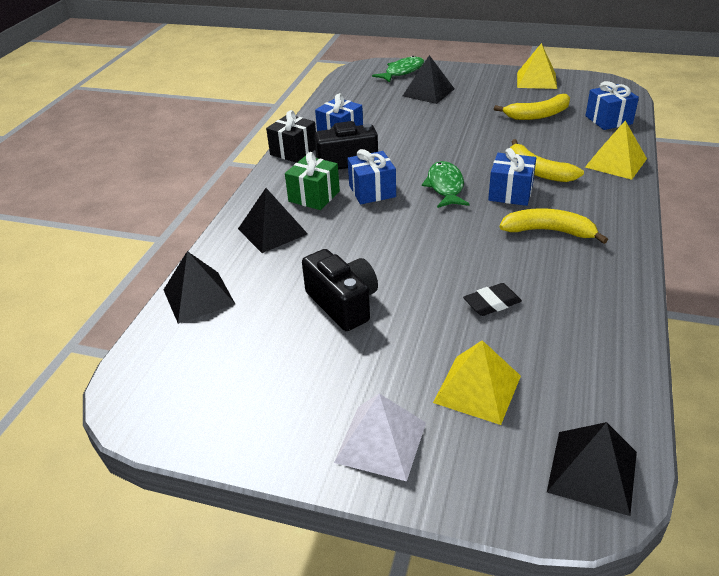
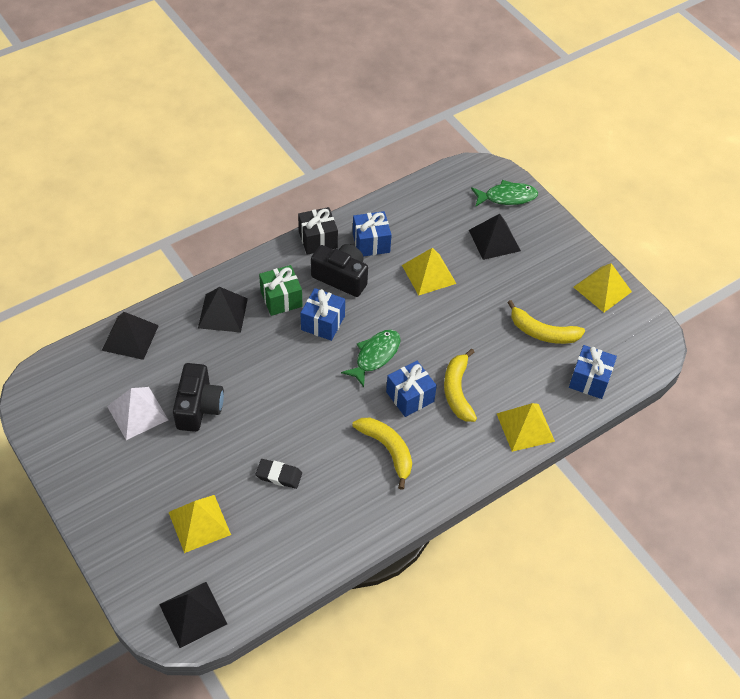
camera: 35 degrees right, 15 degrees up
(381, 442) = (118, 512): white pyramid -> white pyramid (137, 413)
(411, 127) = (429, 274): none -> yellow pyramid

